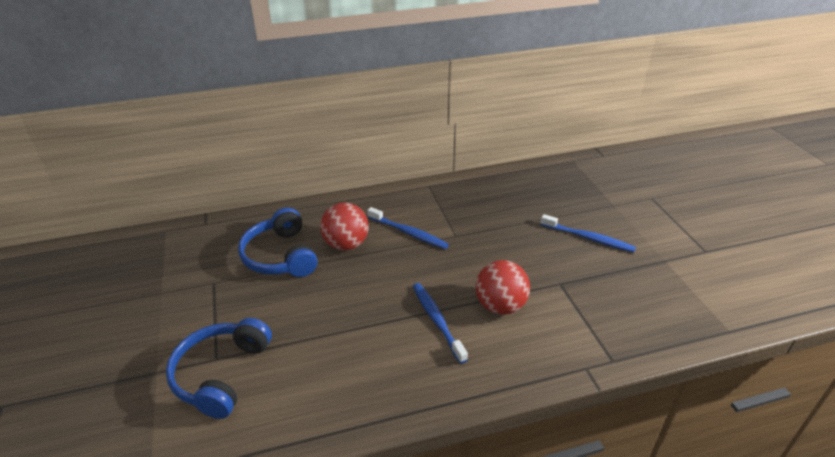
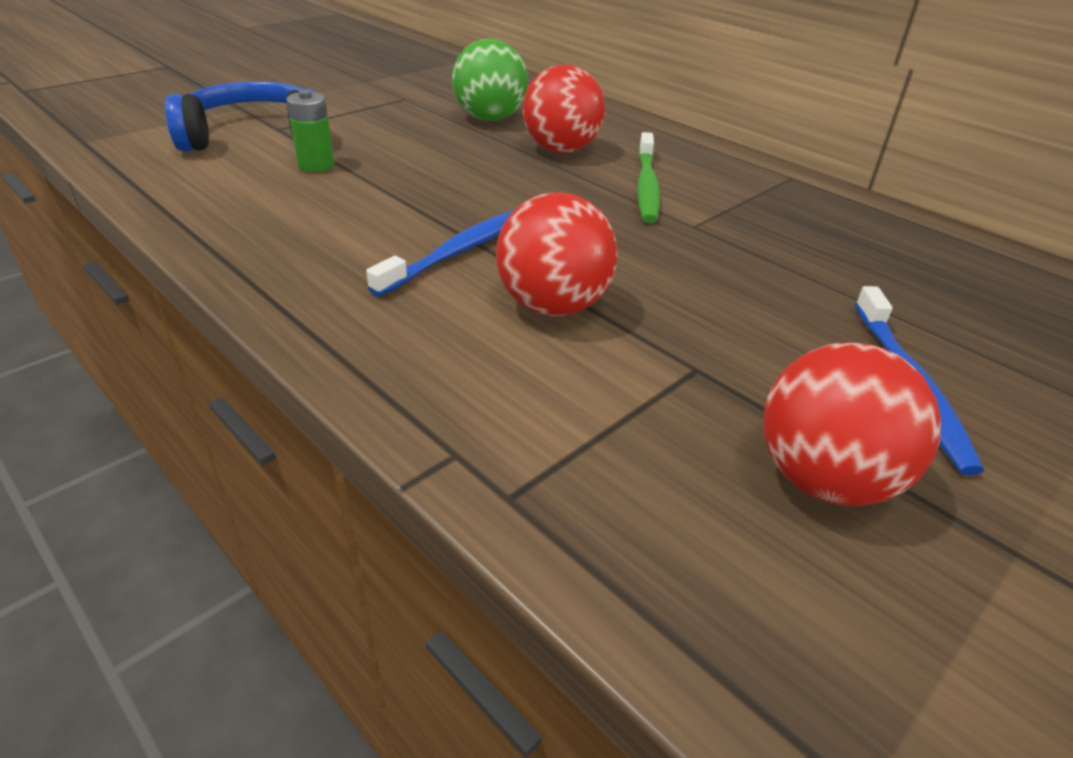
camera: 60 degrees right, 0 degrees up
(280, 256) = (490, 118): blue headphones -> green ball
(294, 352) = (316, 165): none -> green battery
(408, 233) = (646, 186): blue toothbrush -> green toothbrush
(626, 282) = (824, 479): none -> red ball

